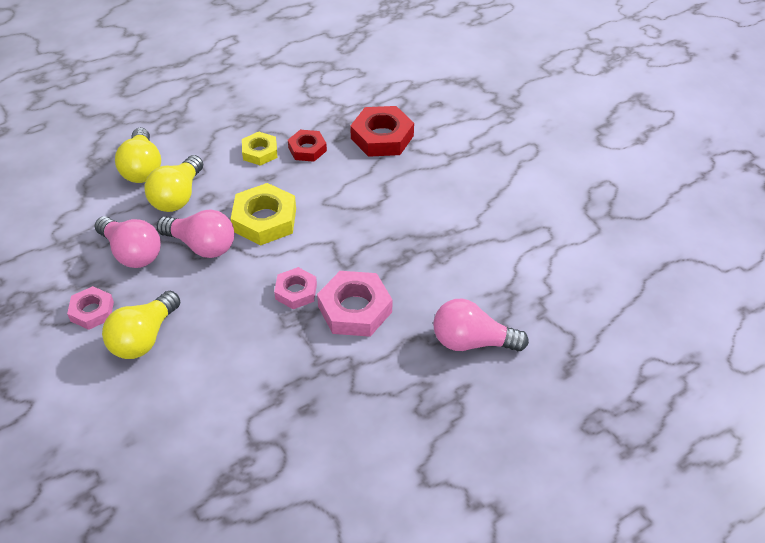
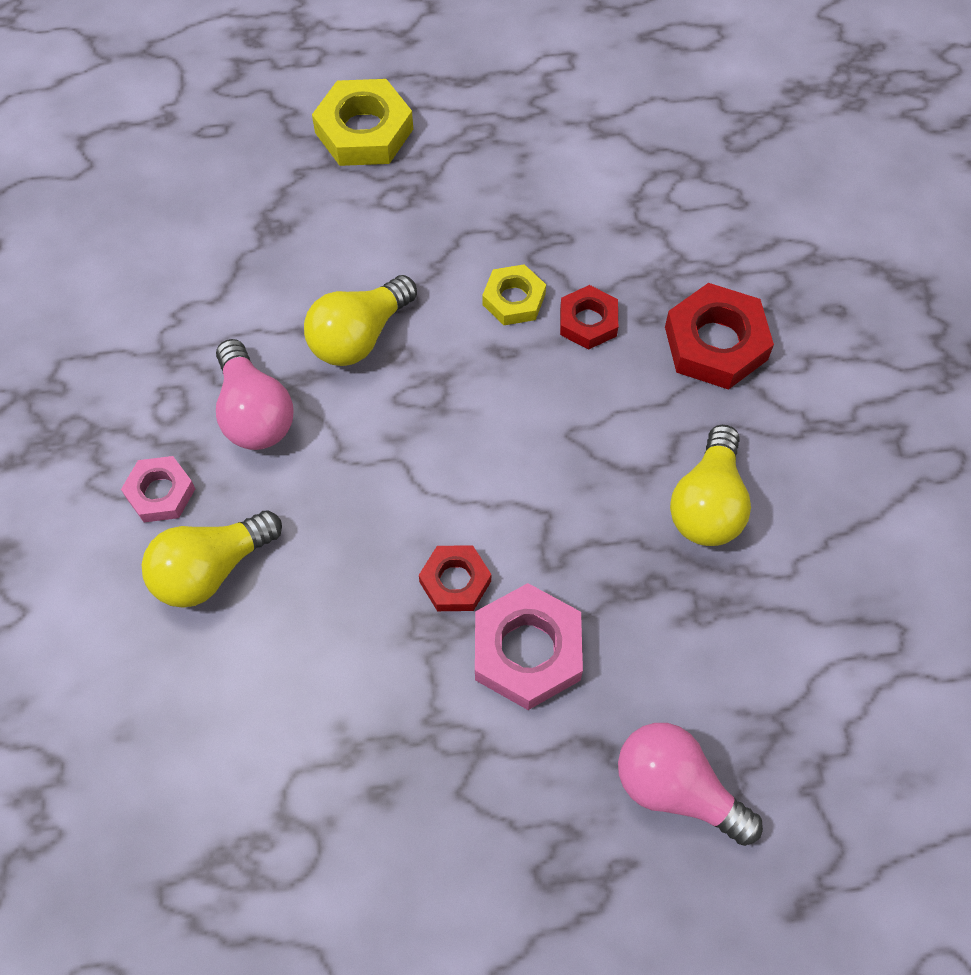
camera: 25 degrees right, 15 degrees up
(142, 168) = (330, 263): yellow light bulb -> yellow light bulb (708, 504)
(202, 245) = (356, 440): pink light bulb -> none
(264, 220) = (466, 430): yellow nut -> yellow nut (364, 131)
(296, 291) = (455, 581): pink nut -> red nut

